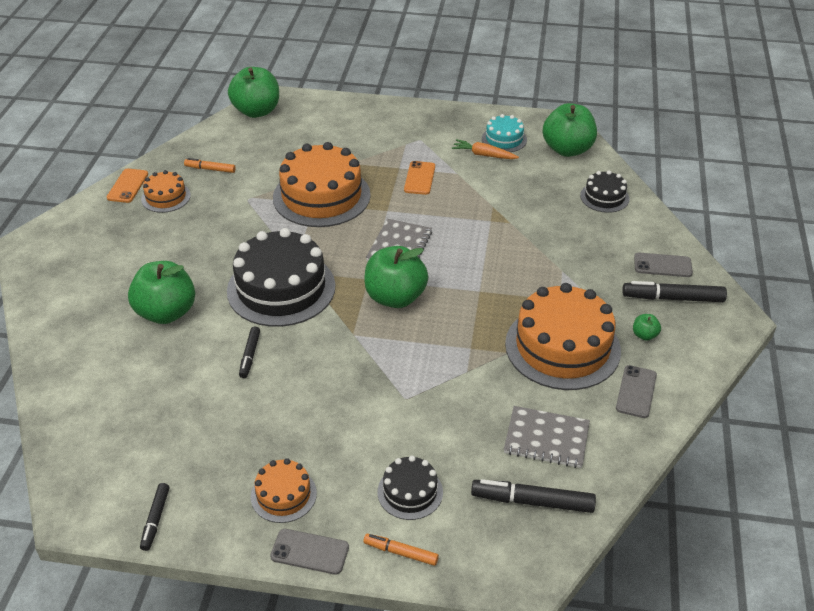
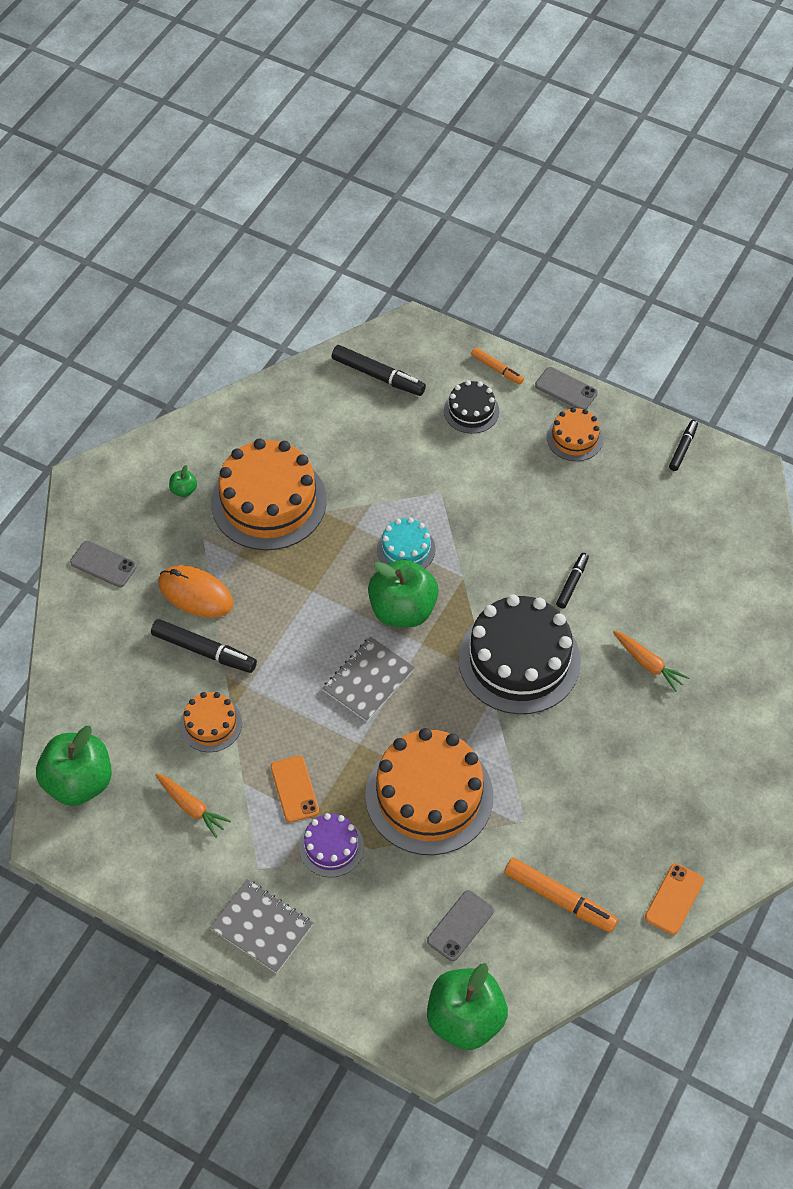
camera: 160 degrees left, 15 degrees up
(166, 197) = (626, 859): orange cake -> orange cake (211, 724)
(166, 313) = (648, 664): green apple -> orange carrot
(210, 169) = (559, 899): orange marker -> orange marker, size x1.66
(378, 158) = (331, 846): none -> purple cake
(419, 178) = (294, 789): orange phone -> orange phone turned 45 degrees counterclockwise
(504, 139) = (147, 831): turquoise cake -> turquoise cake (406, 549)
(546, 439) = (337, 421): grey notebook -> grey notebook (262, 927)
(573, 265) = (195, 594): none -> orange mouse
(604, 197) = (93, 682): black cake -> none
(636, 391) = (233, 438): grey phone -> grey phone (460, 926)
(672, 298) = (125, 522): black marker -> black marker (204, 651)

